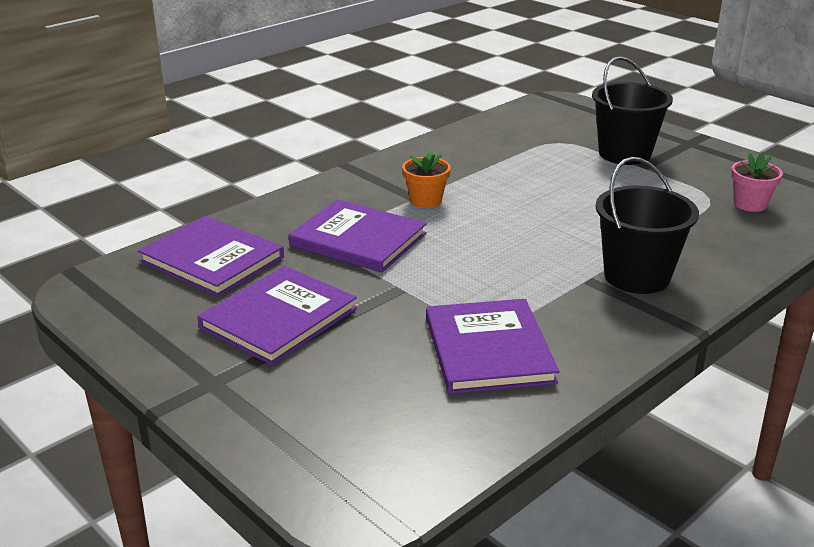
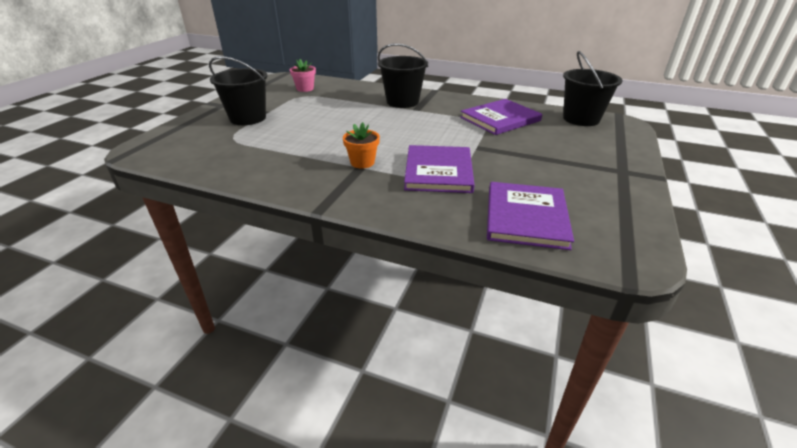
camera: 115 degrees left, 5 degrees up
(279, 318) = (549, 171): purple book -> none
(420, 453) = (581, 119): none -> black bucket

